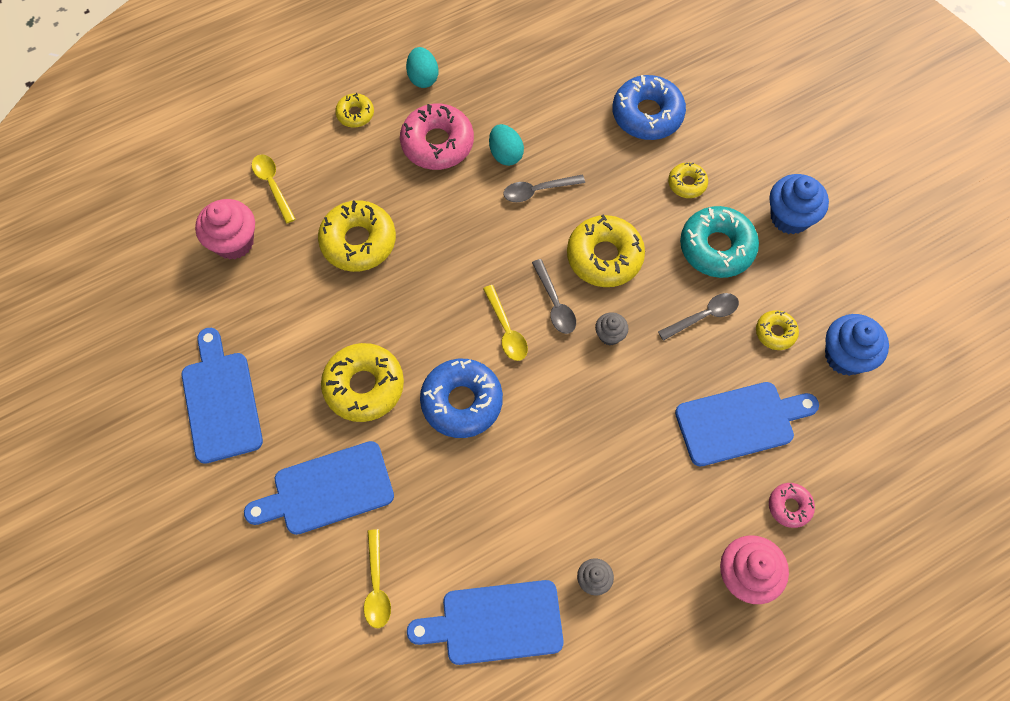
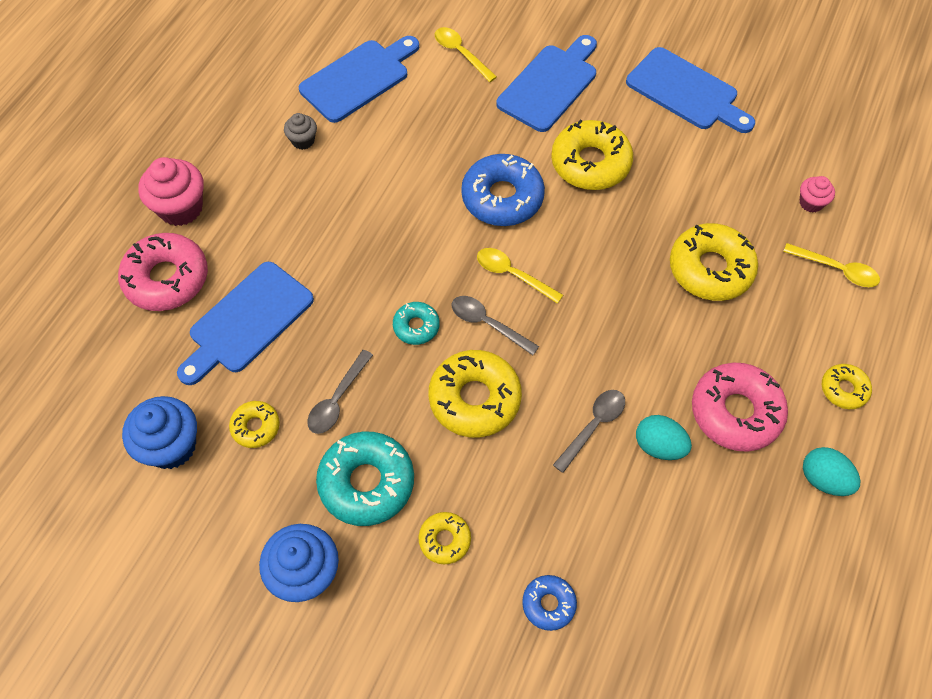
camera: 145 degrees right, 5 degrees down
(234, 242) = (811, 203): pink cupcake -> pink cupcake, size x0.54
(610, 335) = (416, 326): grey cupcake -> turquoise donut
(647, 114) = (548, 604): blue donut -> blue donut, size x0.53
(789, 506) = (167, 278): pink donut -> pink donut, size x1.89

